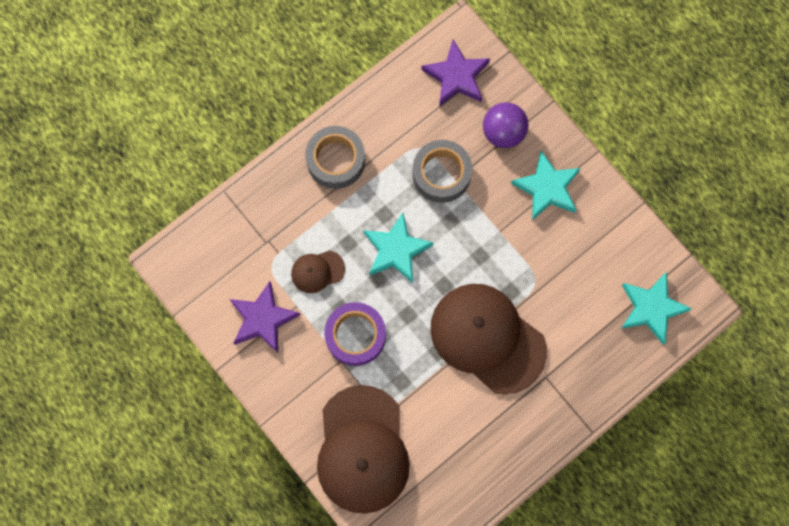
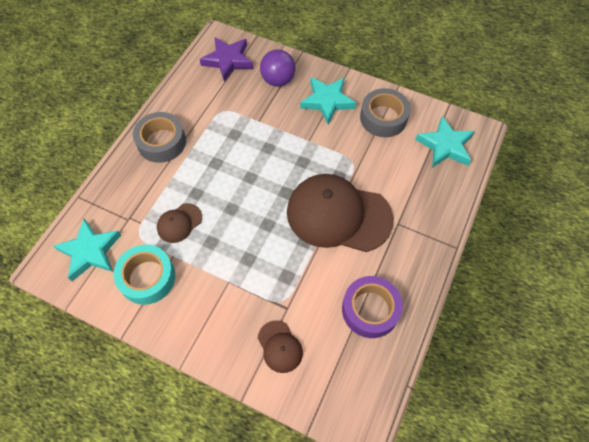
camera: 25 degrees left, 15 degrees down
(263, 319) = (147, 278): purple star -> turquoise tape
(355, 335) = (232, 257): purple tape -> purple tape (370, 309)
(362, 450) = (280, 346): brown cap -> brown cap, size x0.45
(396, 250) = (236, 183): turquoise star -> turquoise star (90, 251)
(441, 174) = (246, 121): grey tape -> grey tape (383, 118)

